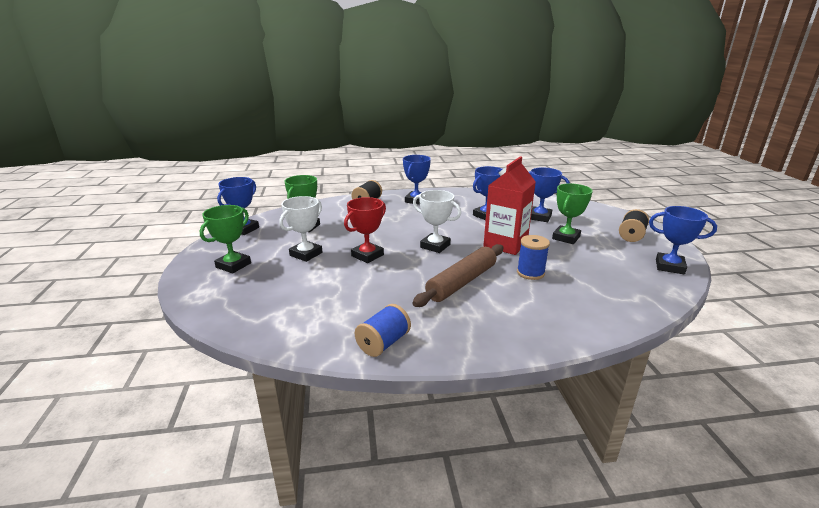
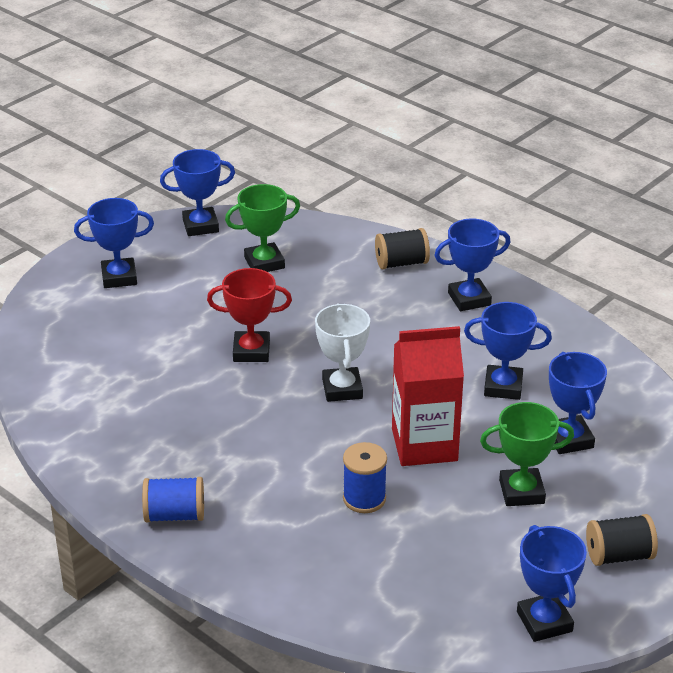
camera: 50 degrees right, 10 degrees up
(233, 265) = (119, 277): green trophy -> blue trophy
(306, 254) = (200, 307): white trophy -> none
(383, 343) = (95, 459): blue spool -> blue spool (175, 515)
(462, 282) = (273, 454): brown rolling pin -> none

